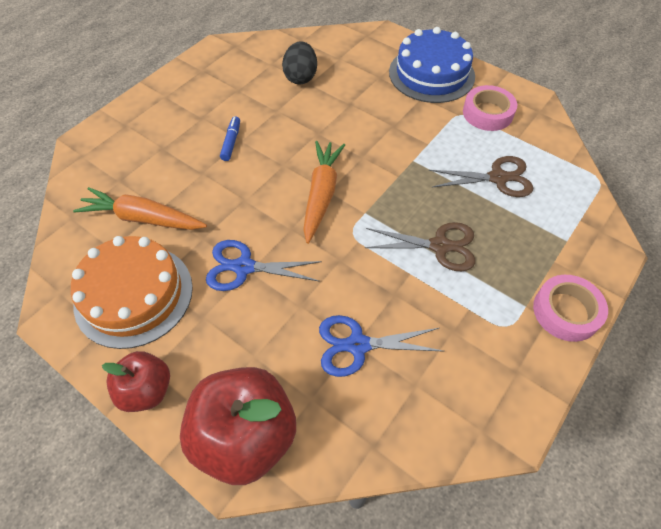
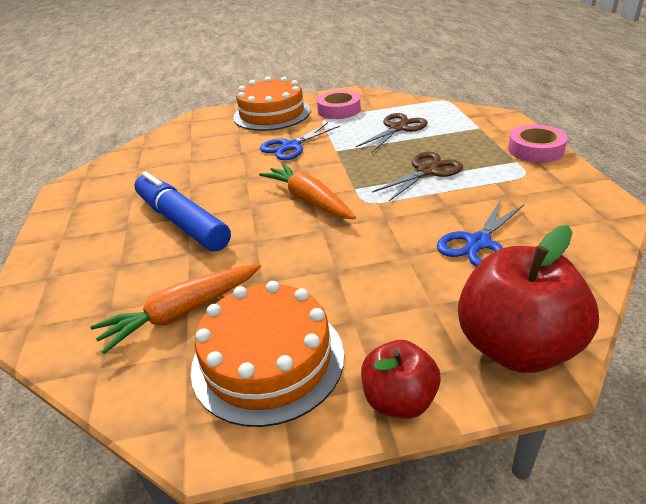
camera: 45 degrees left, 20 degrees down
(231, 142) = (182, 222): blue marker -> blue marker, size x2.39
(244, 267) = (328, 271): blue scissors -> blue scissors (291, 146)
(300, 77) = (177, 162): black egg -> none
(431, 74) = (272, 114): blue cake -> orange cake

